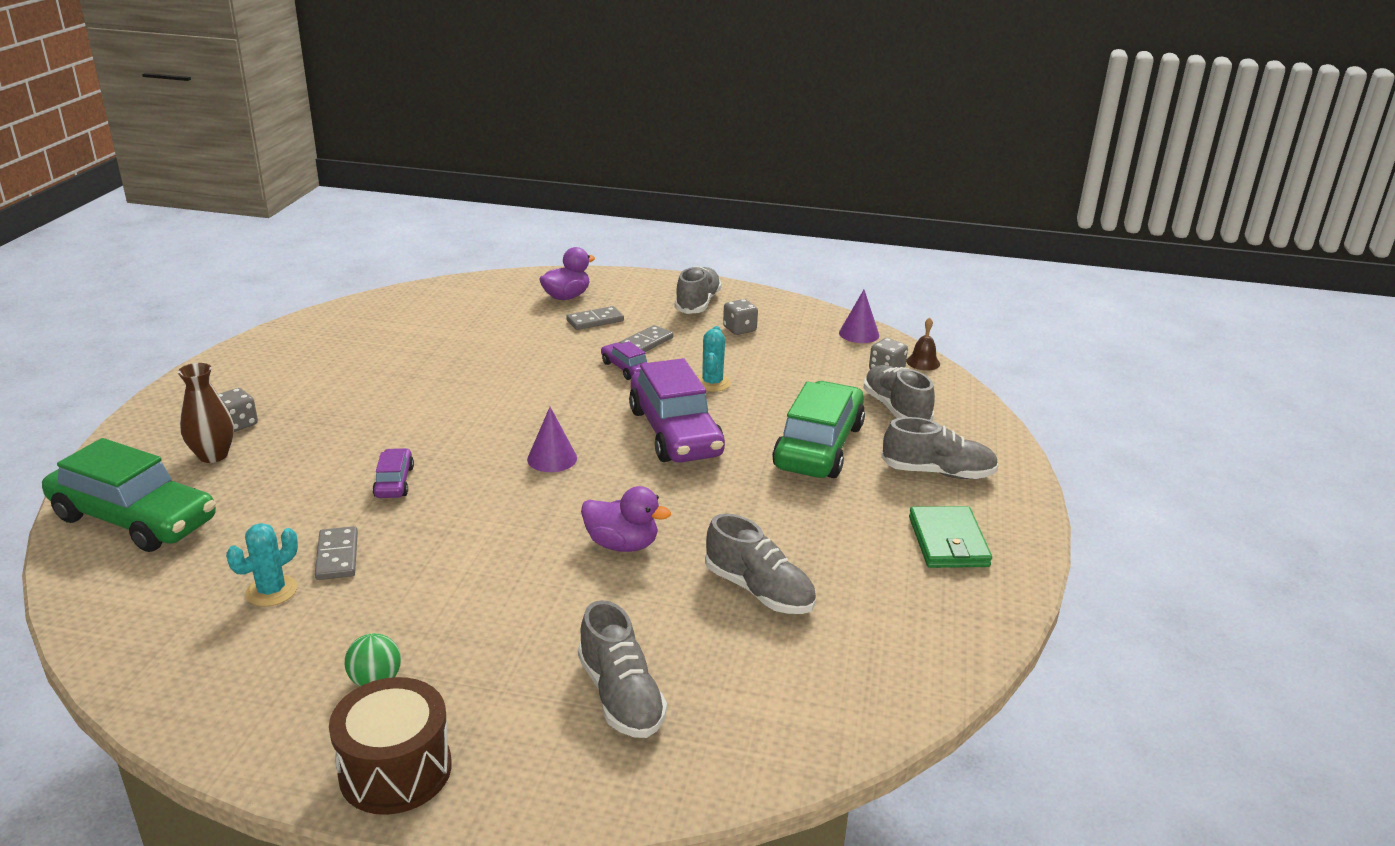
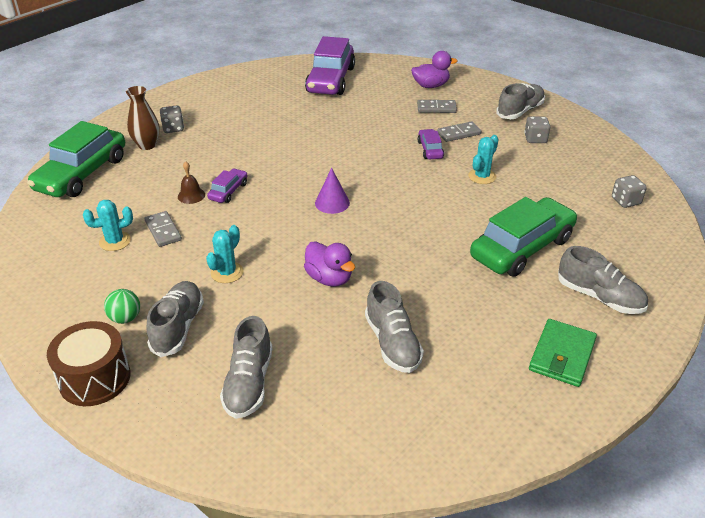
camera: 30 degrees right, 10 degrees up
(134, 519) = (82, 174): green car -> green car turned 60 degrees clockwise
(337, 556) = (163, 231): grey domino -> grey domino turned 45 degrees counterclockwise
(478, 579) = (227, 272): none -> turquoise cactus
(675, 432) = (426, 207): purple car -> purple car (330, 80)
(859, 334) = (627, 165): purple cone -> none
(896, 409) = (607, 235): grey shoe -> grey shoe (178, 327)
(923, 362) = (662, 202): brown bell -> brown bell (191, 195)

